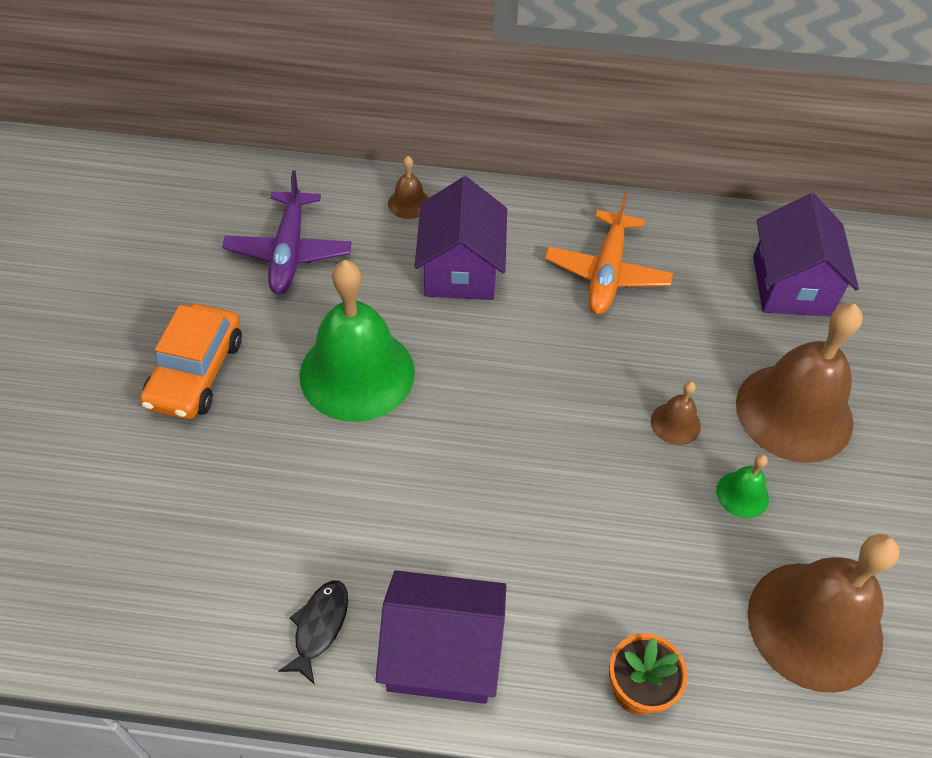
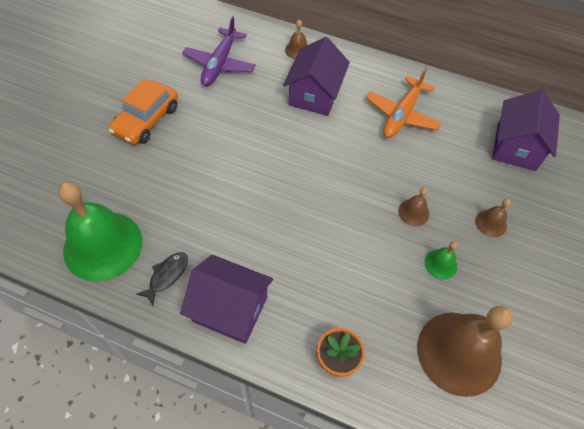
camera: 15 degrees right, 5 degrees up
(357, 373) = (235, 140): green bell -> green bell (103, 245)
(794, 412) = (491, 223): brown bell -> brown bell, size x0.43

